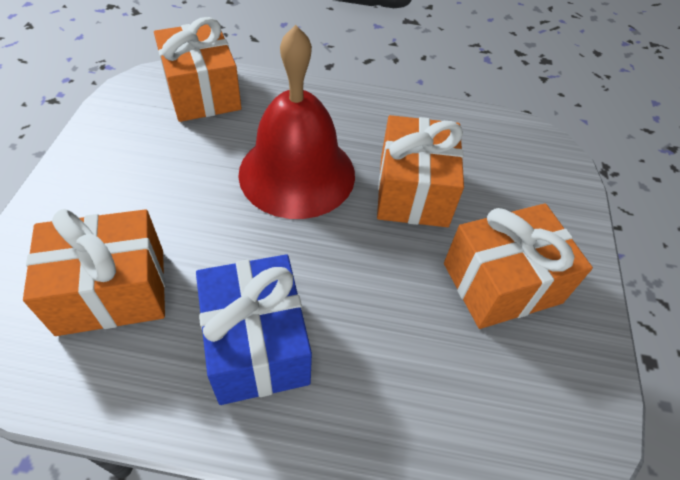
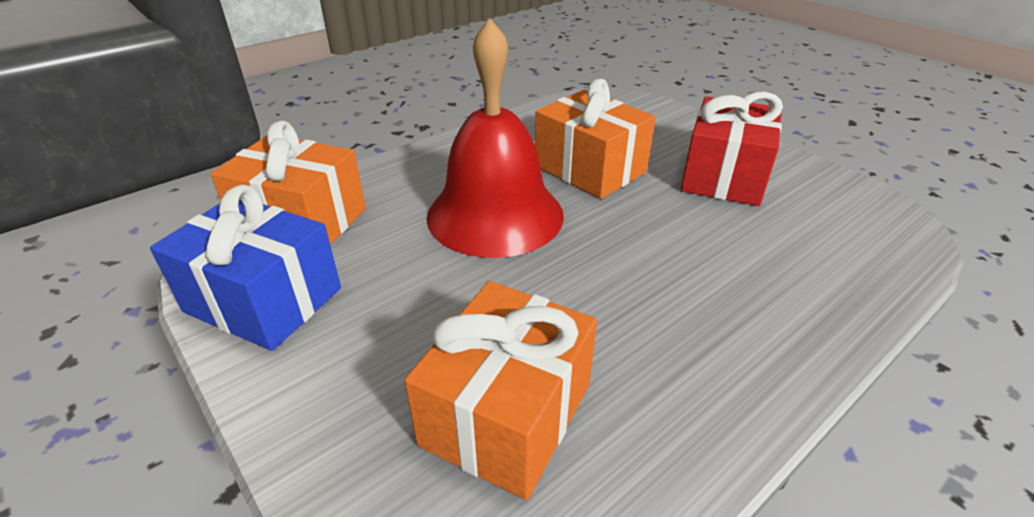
camera: 45 degrees left, 15 degrees down
(257, 344) = (679, 332): blue gift -> blue gift (264, 300)
(502, 283) = (724, 176): orange gift -> red gift

